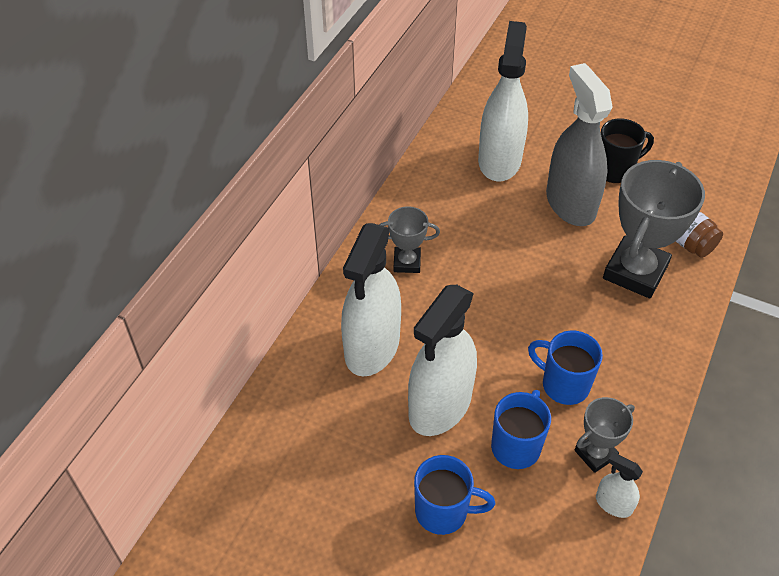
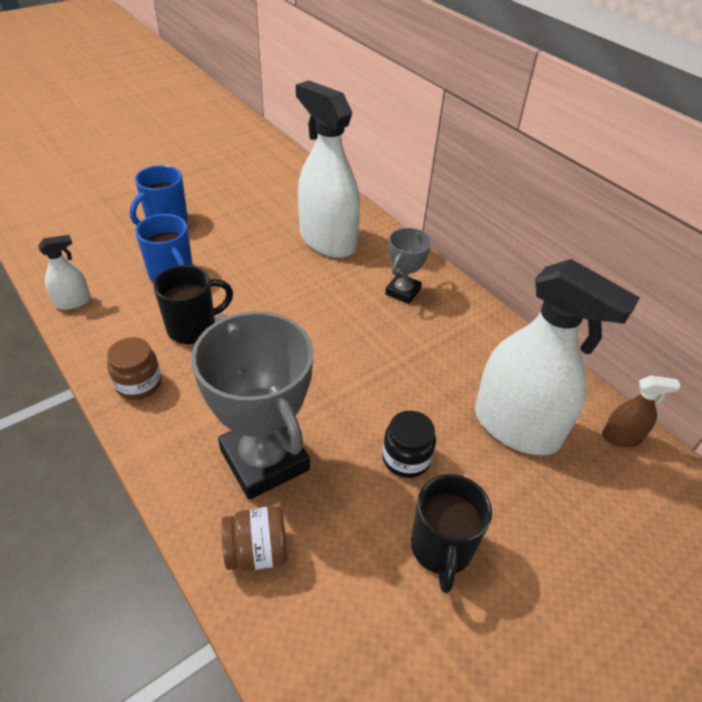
camera: 115 degrees right, 5 degrees down
(440, 406) = (244, 253): white spray bottle -> none
(467, 113) = (621, 437): none -> brown spray bottle
(563, 384) = (193, 328): blue mug -> black mug
(570, 204) = (406, 458): grey spray bottle -> black jar
(595, 454) = (118, 313): grey trophy -> none
(645, 383) = (139, 384): none -> brown jar

